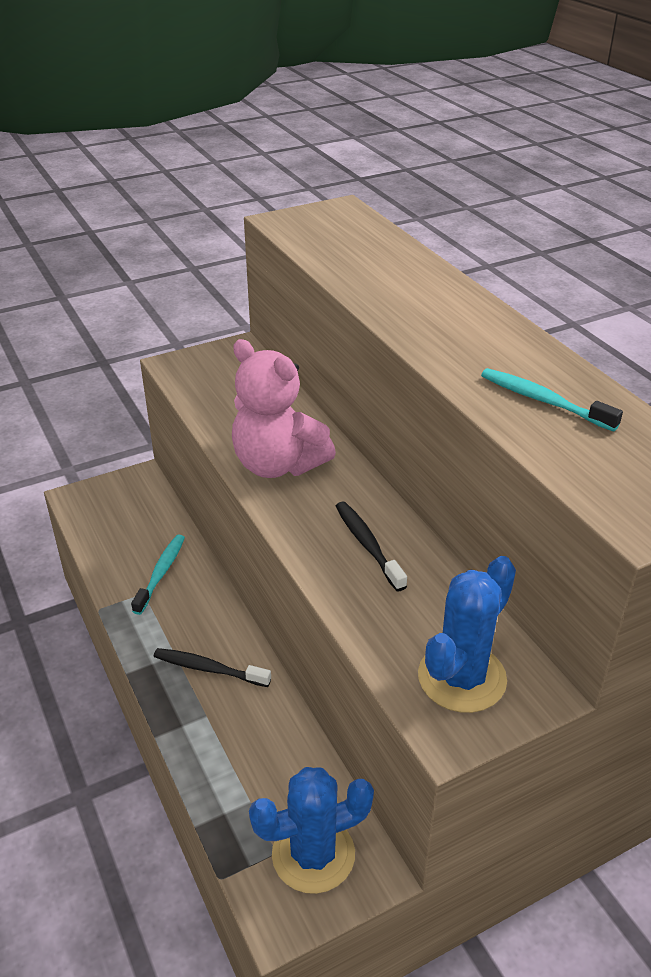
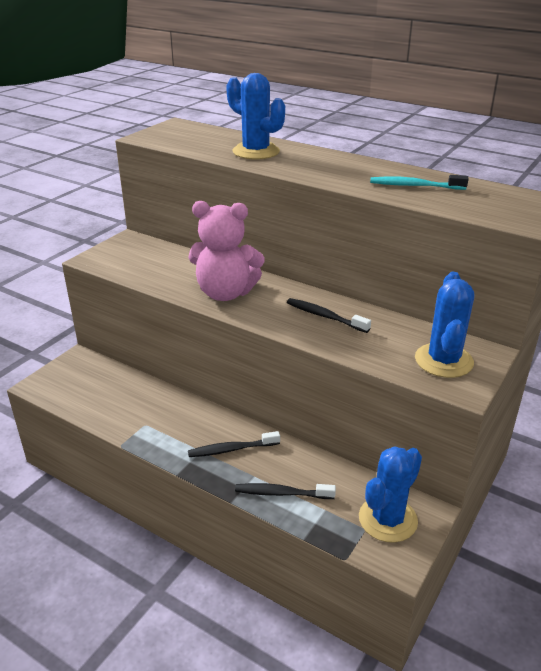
camera: 30 degrees left, 5 degrees down
(161, 573) = (147, 408): turquoise toothbrush -> none
(218, 754) = (282, 493): none -> black toothbrush
(390, 279) = (256, 152): none -> blue cactus

